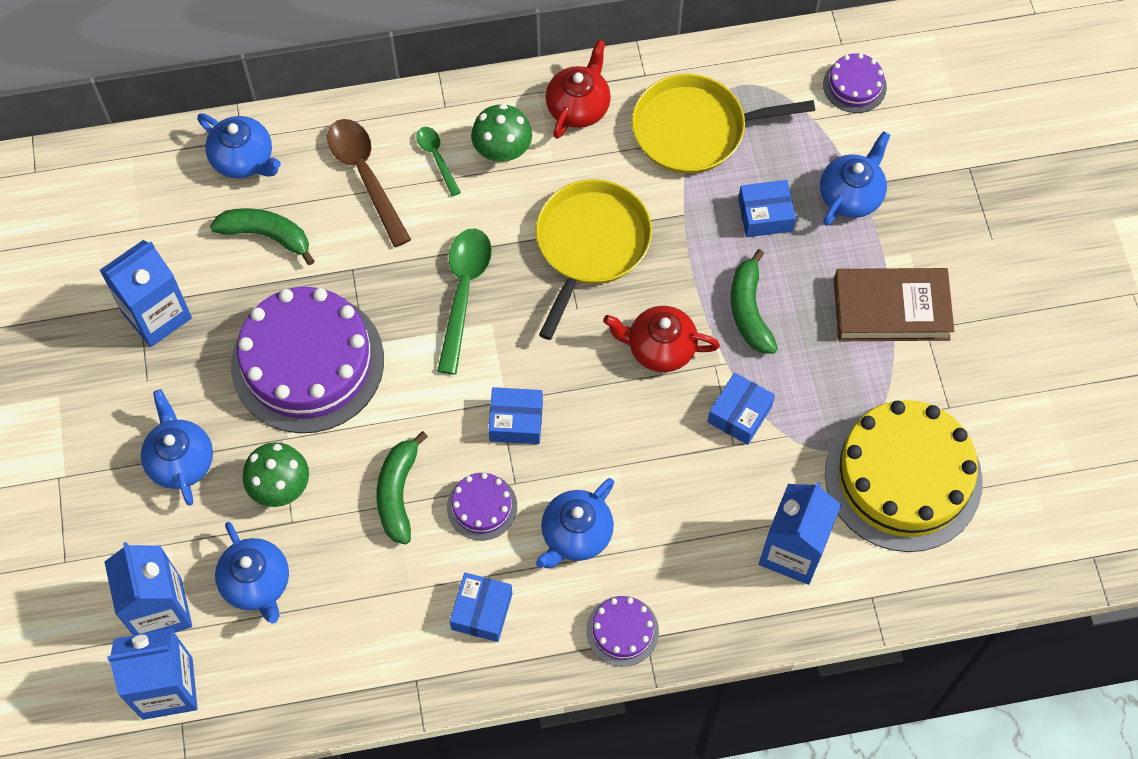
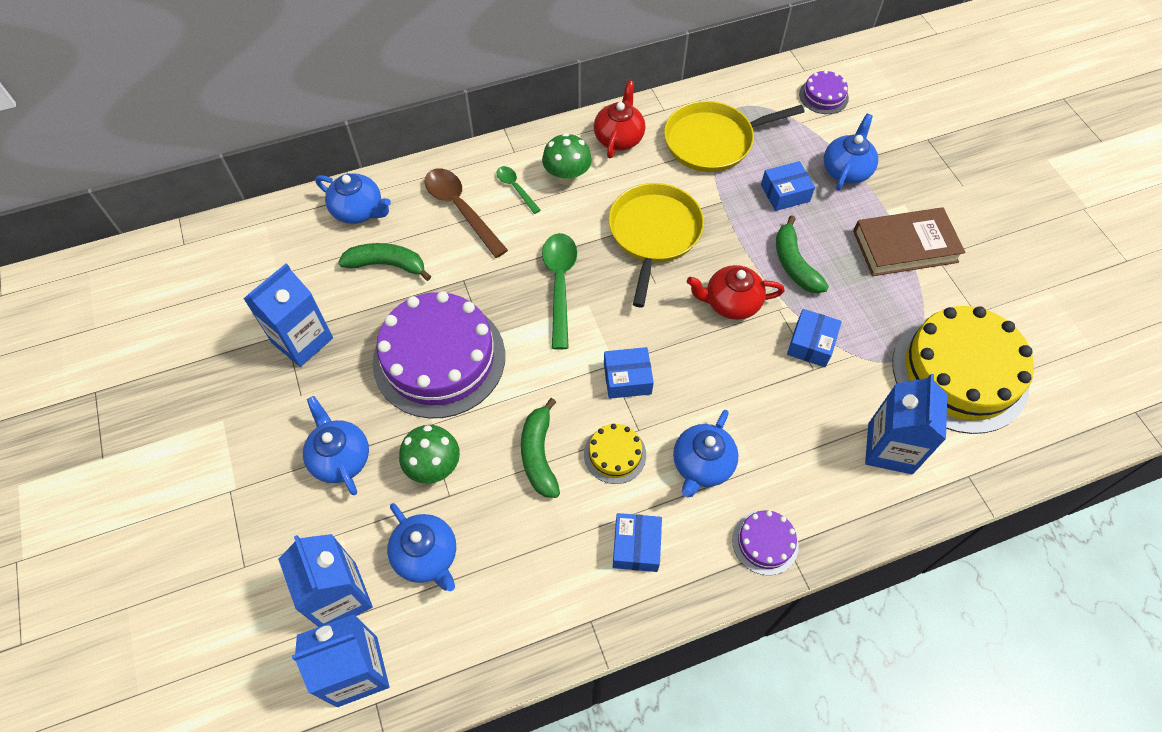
camera: 10 degrees left, 5 degrees down
(482, 506) = (615, 454): purple cake -> yellow cake

